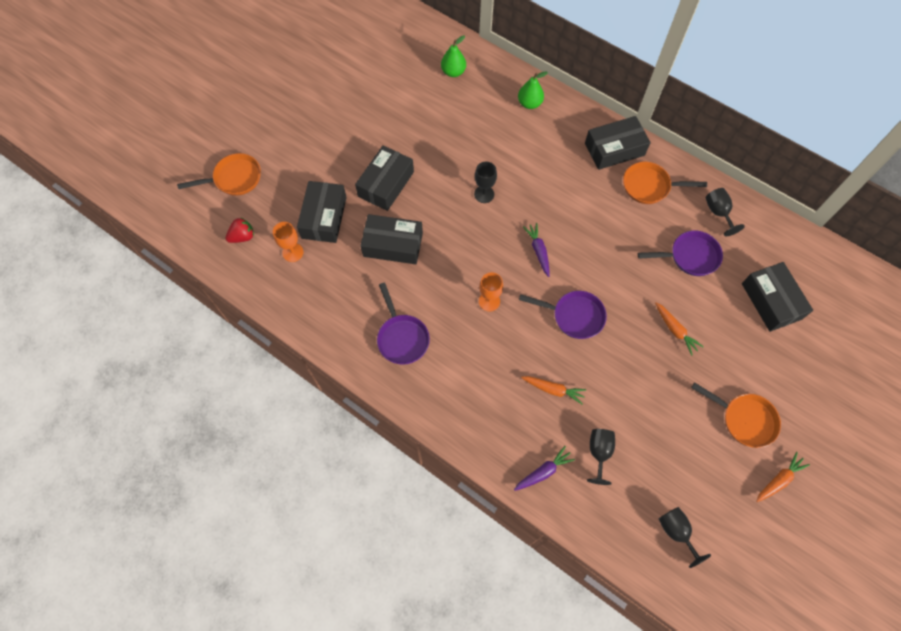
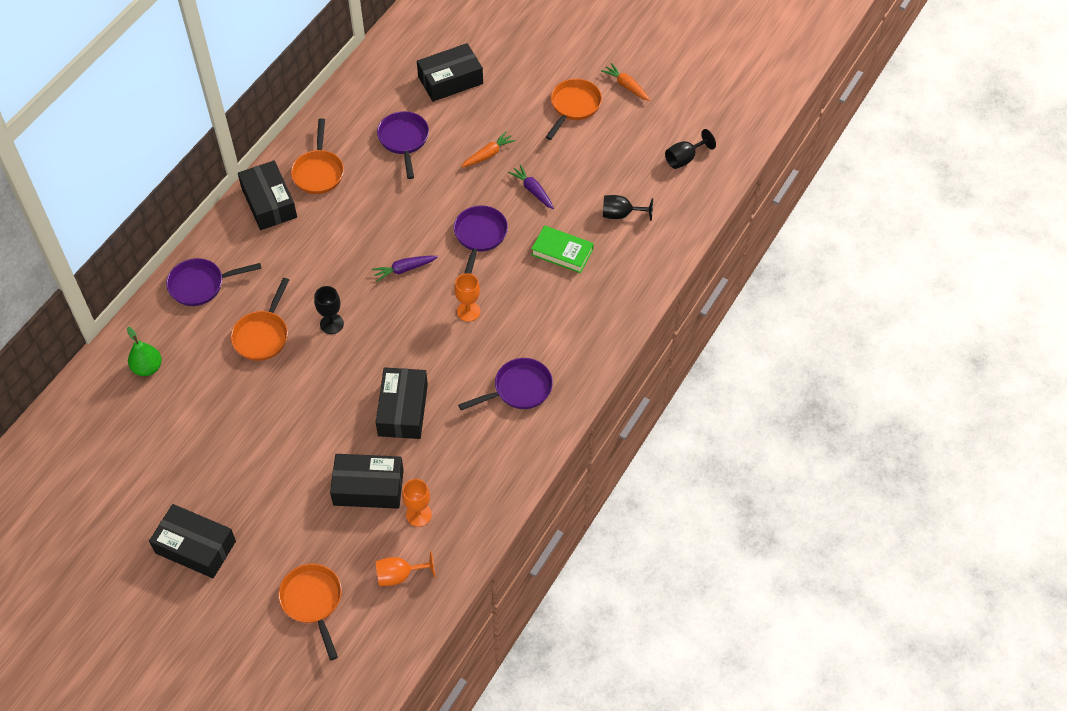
camera: 95 degrees left, 10 degrees down
(242, 236) = (399, 575): red strawberry -> orange goblet
(386, 184) = (319, 426): black box -> black box (195, 547)
(477, 145) = (263, 335): none -> orange pan
(529, 103) = (201, 285): green pear -> purple pan
(543, 471) = (646, 257): purple carrot -> purple carrot (533, 190)
(553, 389) = (562, 252): orange carrot -> green book
(718, 212) = (350, 116): black goblet -> none

